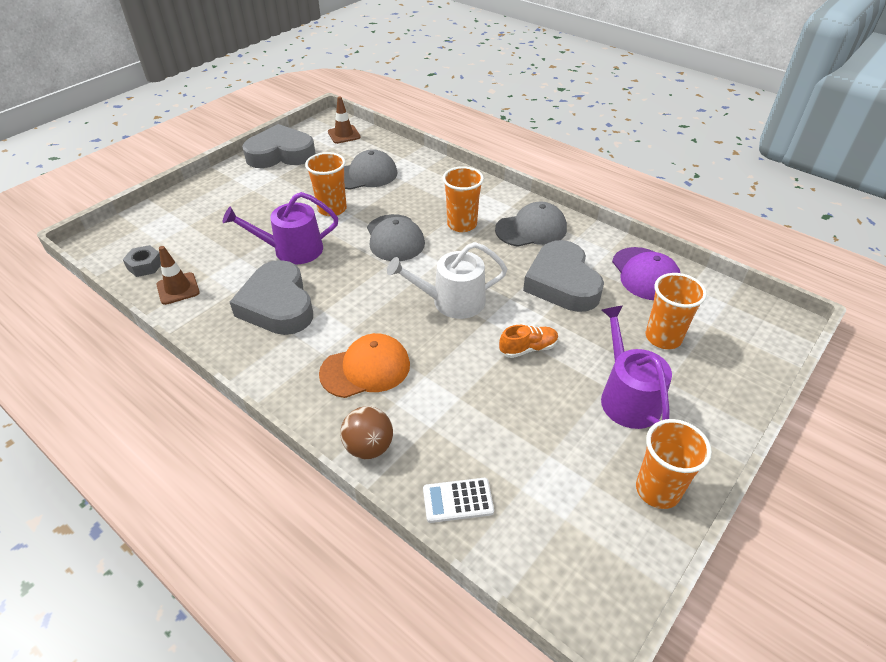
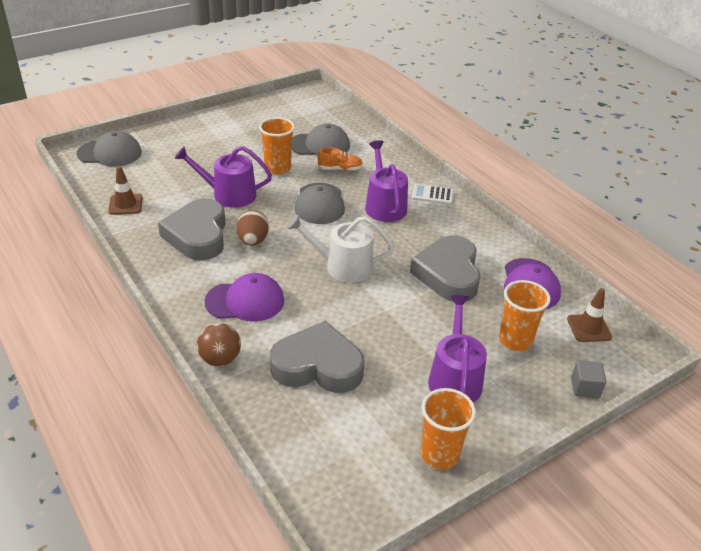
camera: 15 degrees right, 5 degrees down
(145, 265) = (108, 181): grey nut -> none
(280, 154) = (255, 112): grey heart -> grey heart (317, 366)
(342, 296) = (253, 241): none -> brown egg
(344, 134) = (318, 106): brown traffic cone -> brown traffic cone (589, 328)
(365, 369) = (245, 301): orange cap -> purple cap
(458, 500) = (271, 416): white calculator -> white calculator (432, 195)
(462, 224) = (384, 205): orange cup -> purple watering can
(528, 348) = (389, 319): orange shoe -> orange shoe (340, 169)
(531, 229) = (445, 223): grey cap -> grey cap (110, 153)
(754, 371) = (585, 388): none -> grey cube

